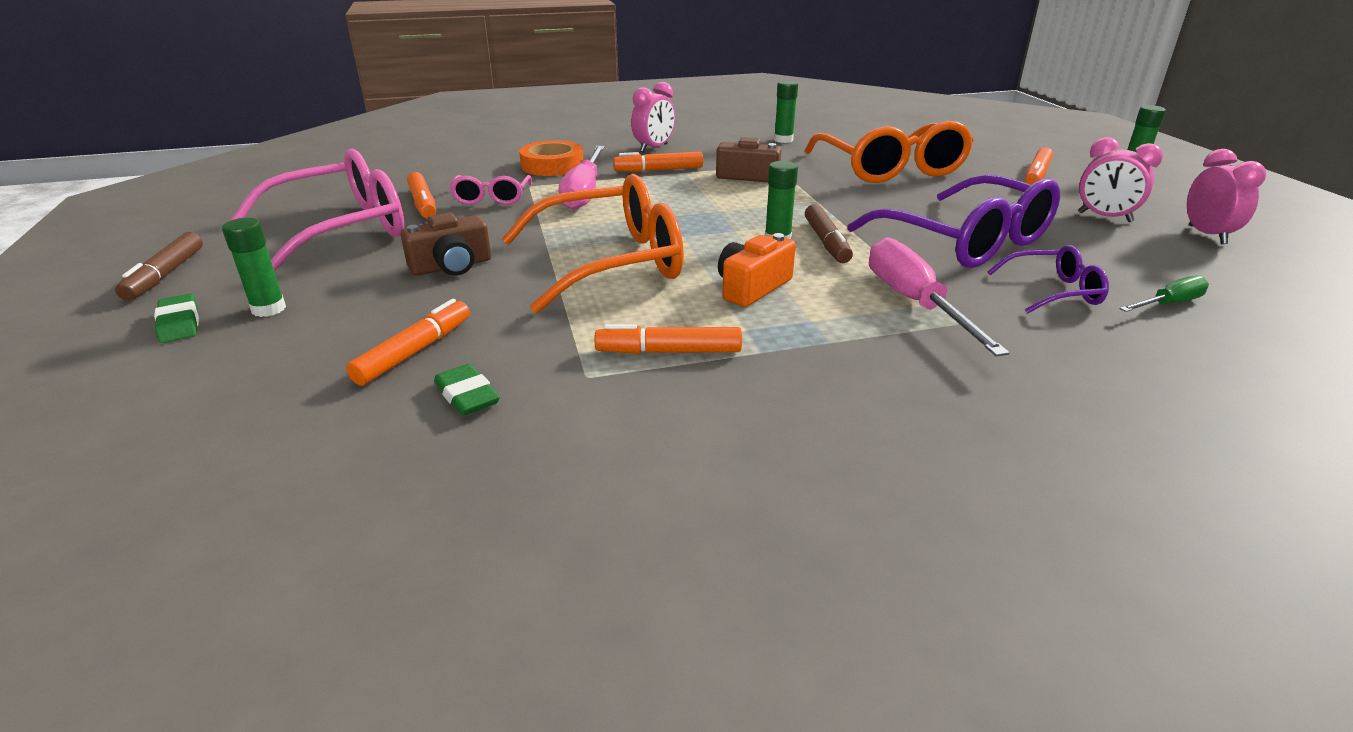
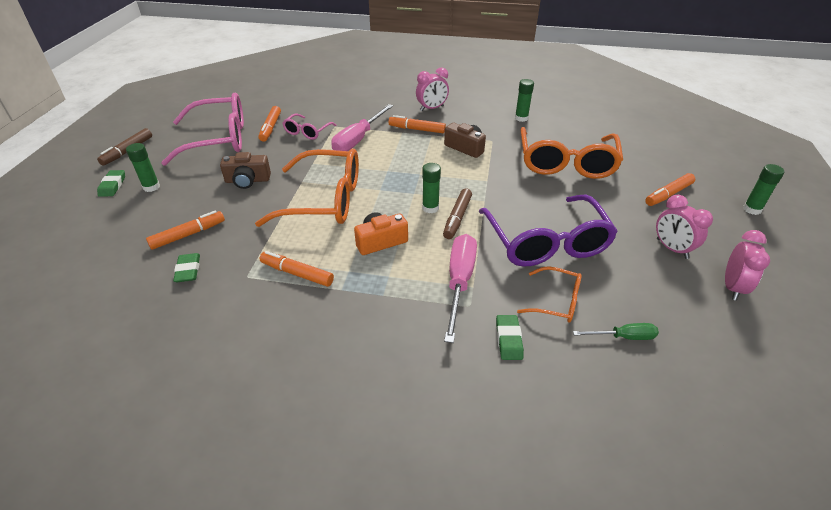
camera: 25 degrees right, 10 degrees up
(552, 165) = (361, 111): orange tape -> none
(1052, 342) = (508, 339): none -> green eraser
(1054, 291) = (556, 301): purple glasses -> orange glasses

